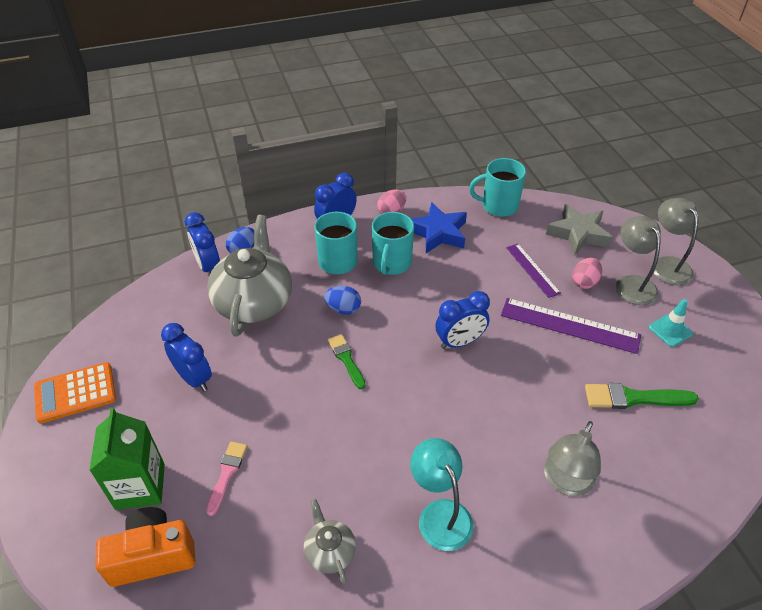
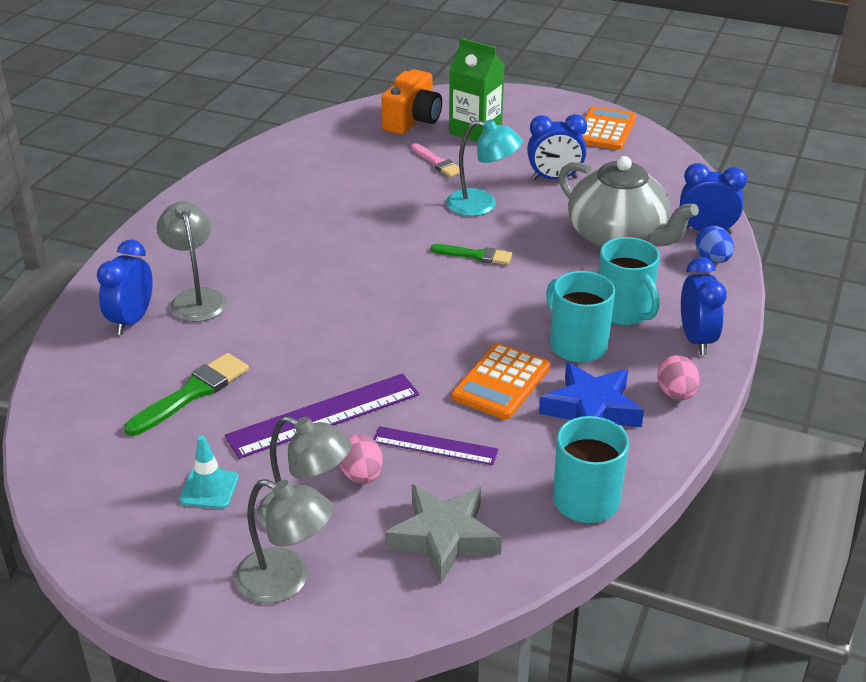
camera: 130 degrees right, 10 degrees down
(330, 551) = (316, 177): grey teapot -> none
(343, 309) = (543, 282): blue egg -> none
(440, 514) = (270, 229): turquoise lamp -> turquoise lamp (482, 205)
(457, 274) = (501, 382): none -> orange calculator
(459, 342) = (407, 328): blue clock -> blue clock (132, 320)

